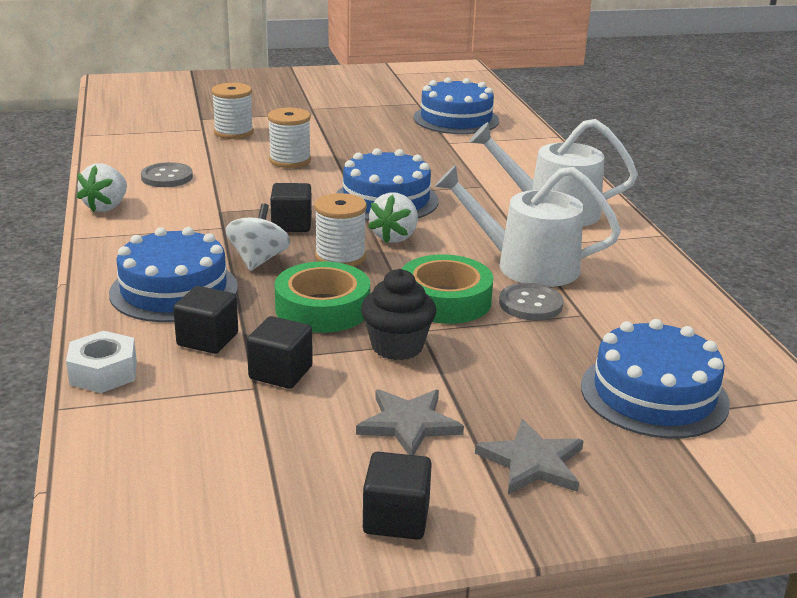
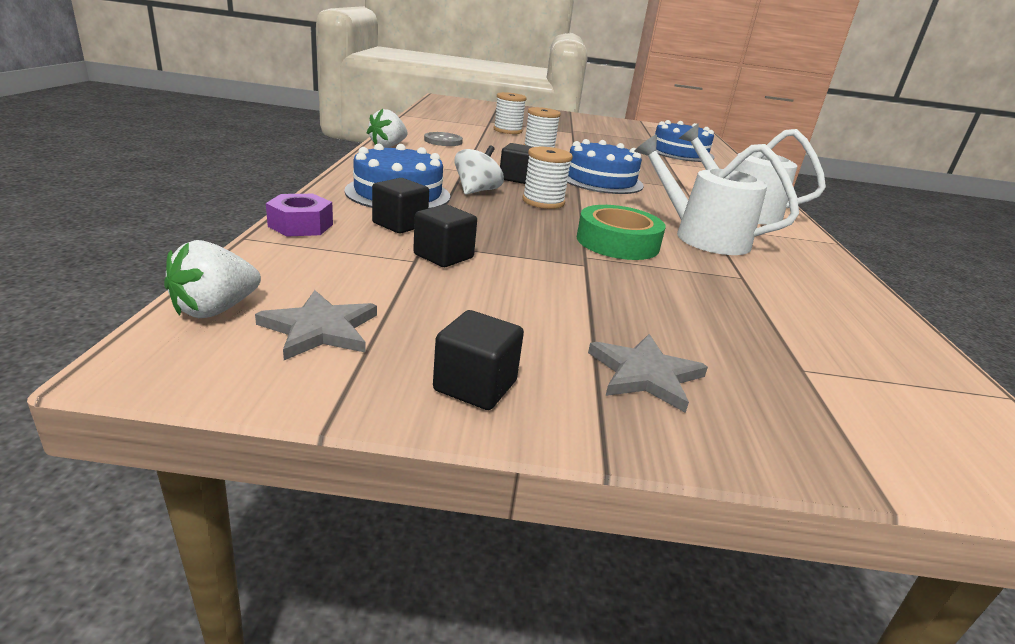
camera: 15 degrees right, 0 degrees up
(103, 372) = (301, 225): white nut -> purple nut
(322, 308) = (508, 226): green tape -> none
(395, 237) = (595, 200): white strawberry -> white strawberry (215, 309)
(397, 347) = (557, 262): black cupcake -> none
(409, 424) = (535, 315): grey star -> grey star (320, 329)
(530, 304) = (695, 261): grey button -> none
(654, 394) = (799, 350): blue cake -> none

